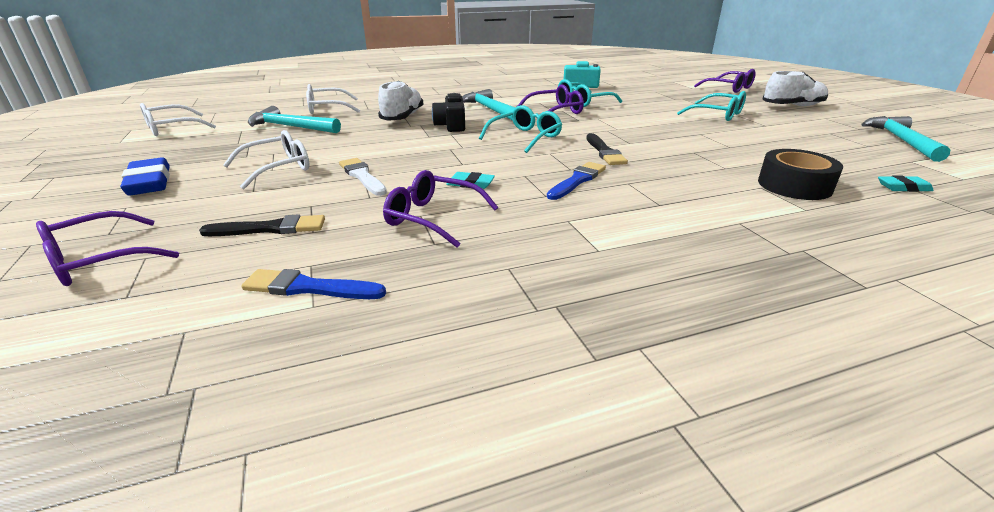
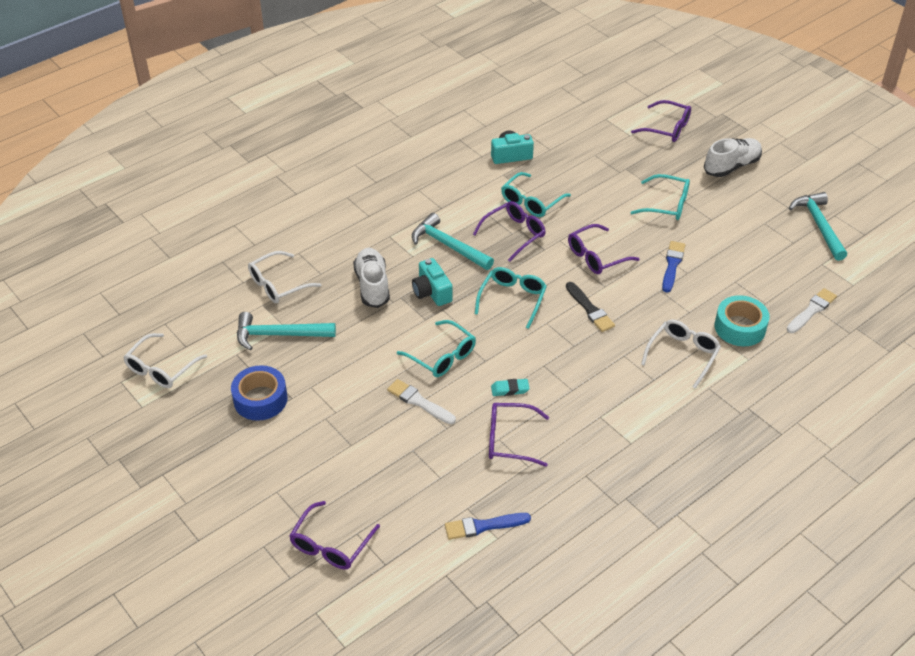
camera: 20 degrees left, 15 degrees up
(149, 182) = (256, 458): blue eraser -> none
(218, 152) = (260, 399): none -> blue tape
(270, 228) = (409, 483): black brush -> none
(278, 168) = (339, 409): white glasses -> white glasses (683, 355)
(420, 155) = (442, 356): none -> turquoise glasses
(451, 125) = (432, 292): black camera -> turquoise camera
(577, 180) = (586, 362): blue brush -> blue brush (672, 265)
(629, 128) = (596, 256): none -> purple glasses
(794, 185) = (740, 327): black tape -> turquoise tape
(903, 188) = (811, 310): turquoise eraser -> white brush

